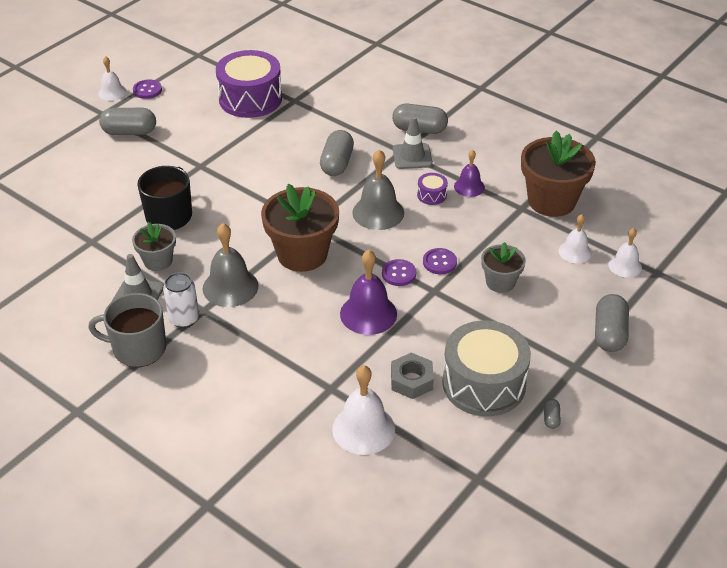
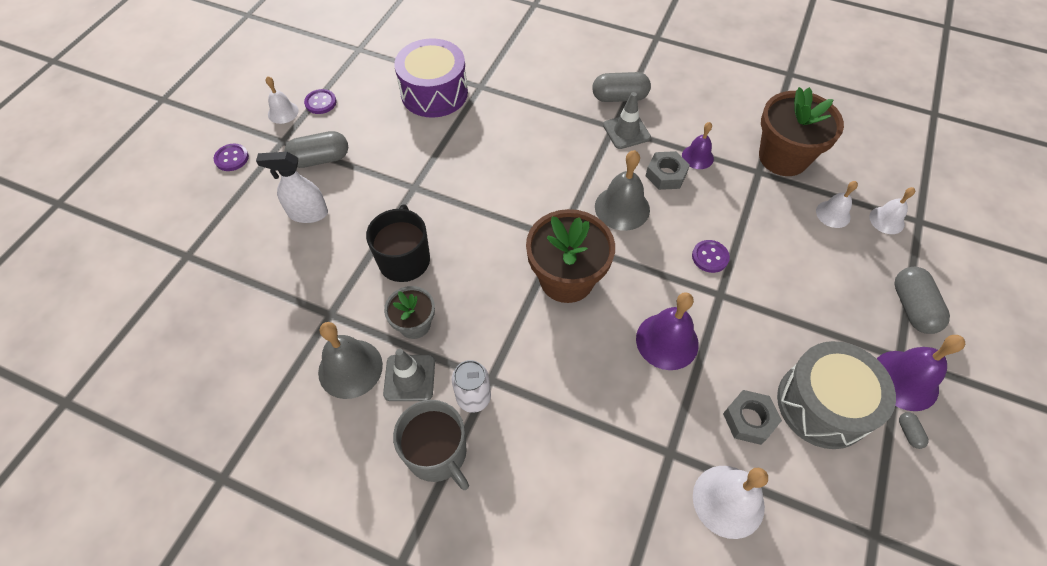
camera: 15 degrees left, 15 degrees up
(103, 169) = (308, 213): none -> white spray bottle
(138, 348) = (437, 453): grey mug -> grey mug turned 120 degrees counterclockwise
(230, 287) = (507, 341): grey bell -> grey bell (350, 368)
(337, 163) = (555, 155): grey capsule -> none
(399, 274) = (676, 281): purple button -> purple button (232, 158)
(432, 195) = (666, 175): purple drum -> grey nut
(500, 282) = (780, 268): grey flower pot -> none
(570, 382) = (905, 380): none -> purple bell

